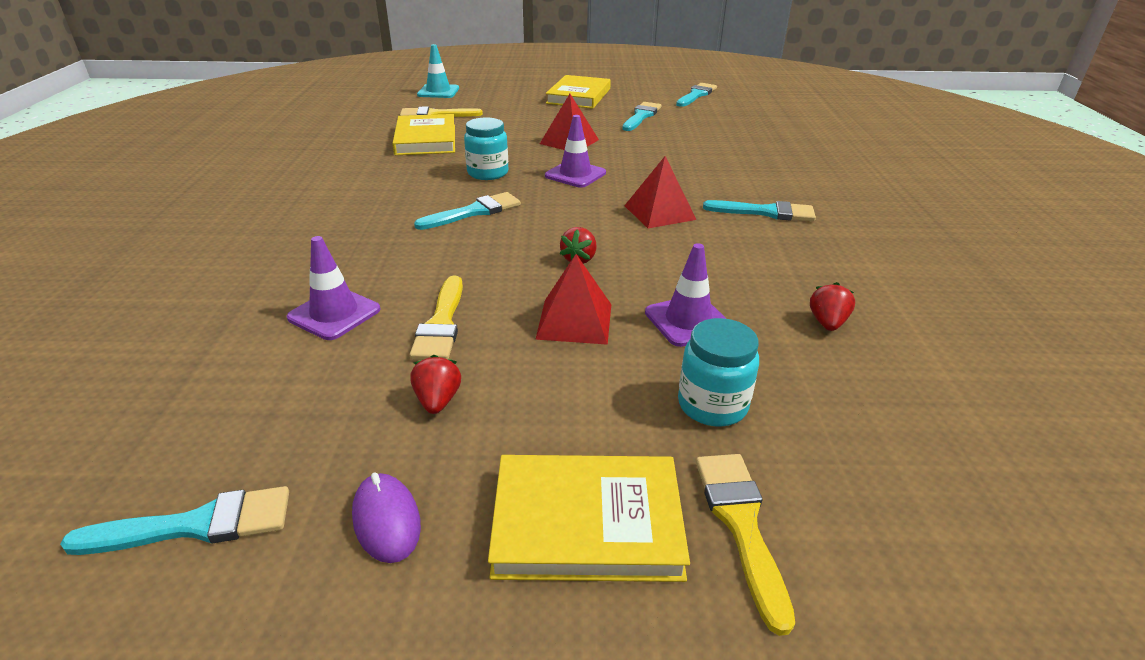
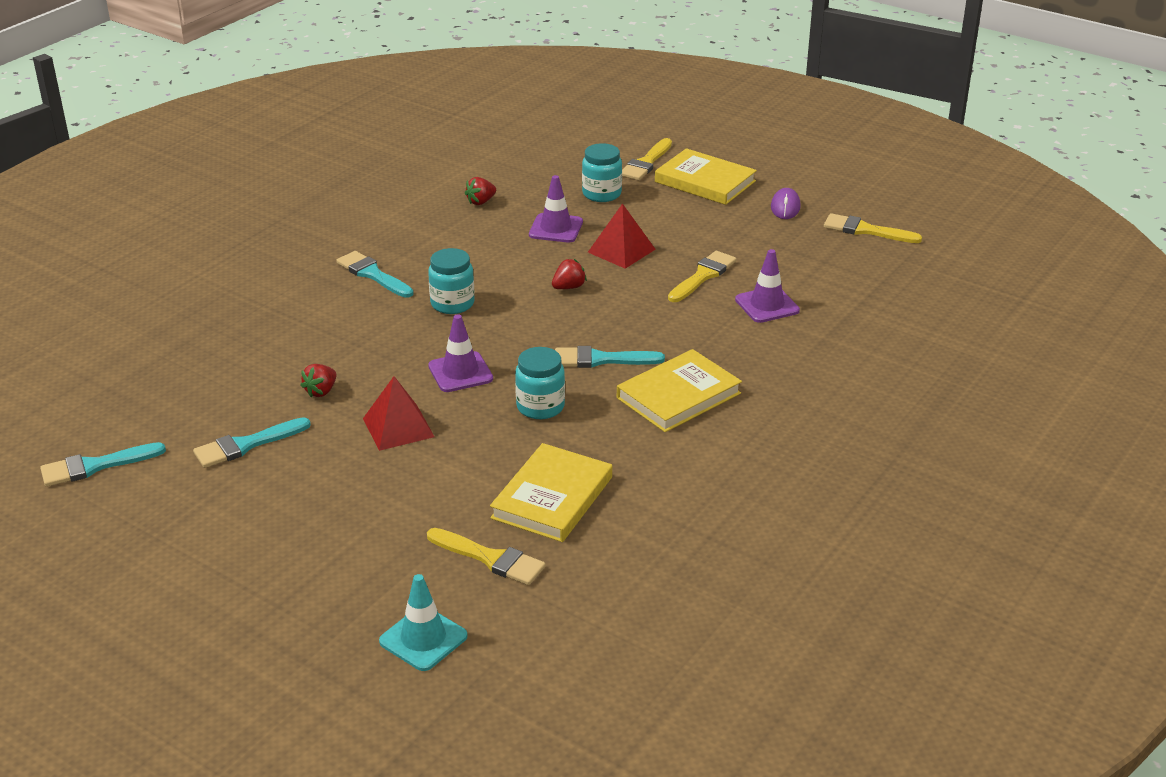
camera: 145 degrees left, 0 degrees up
(196, 525) = (866, 230): turquoise brush -> yellow brush
(437, 401) = (734, 239): red strawberry -> red strawberry (321, 391)
(578, 96) = (245, 531): yellow book -> yellow book (678, 396)
(659, 212) = (452, 304): red pyramid -> turquoise jar

